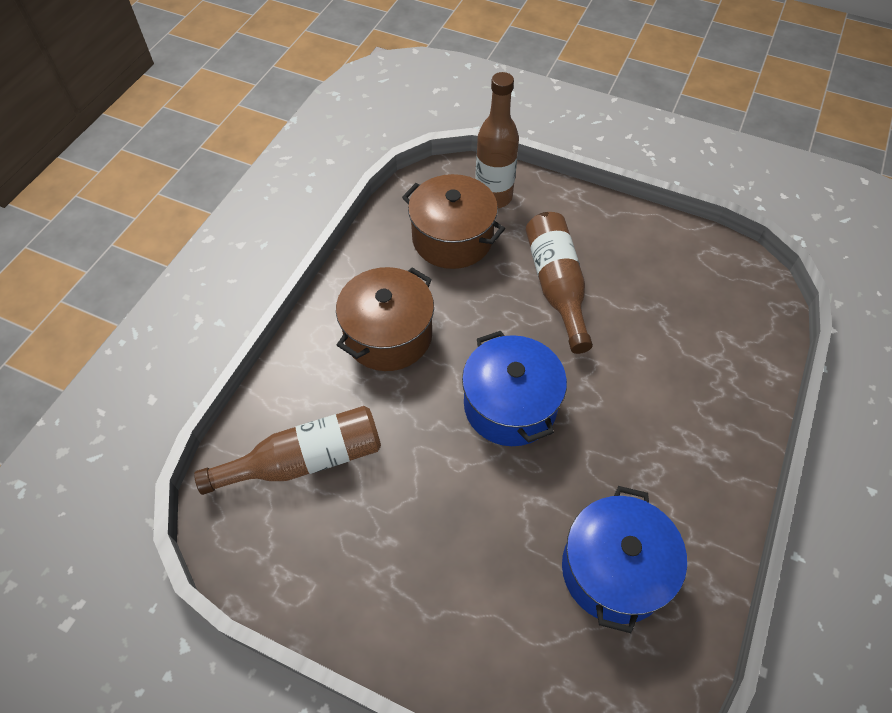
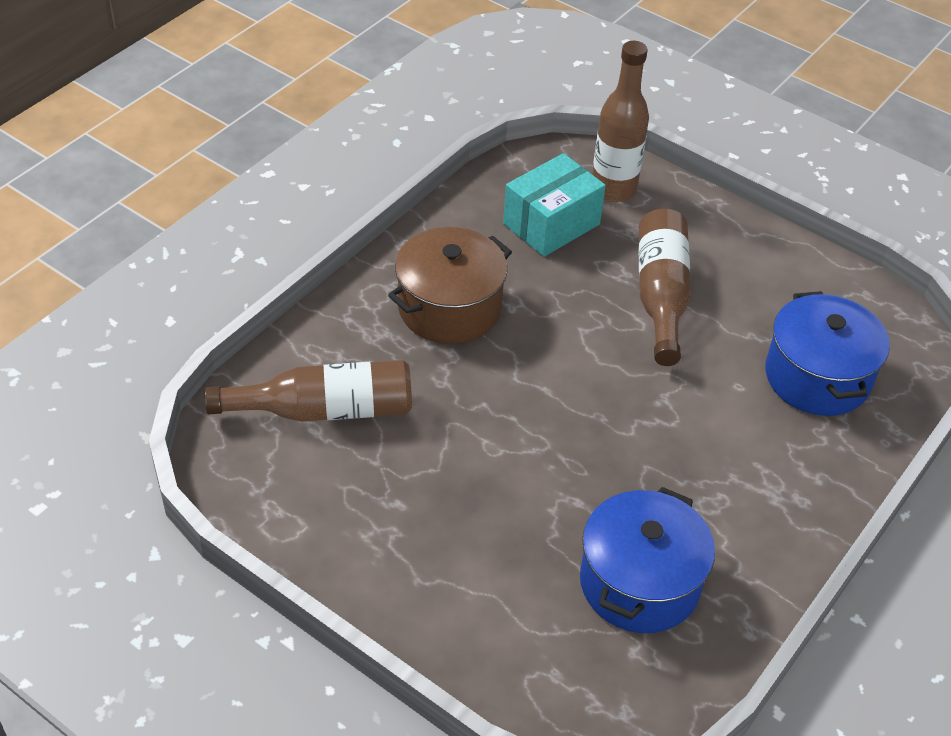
camera: 10 degrees right, 10 degrees down
(452, 238) = (551, 224): brown pot -> turquoise box
(510, 405) = (569, 404): blue pot -> blue pot (817, 377)

